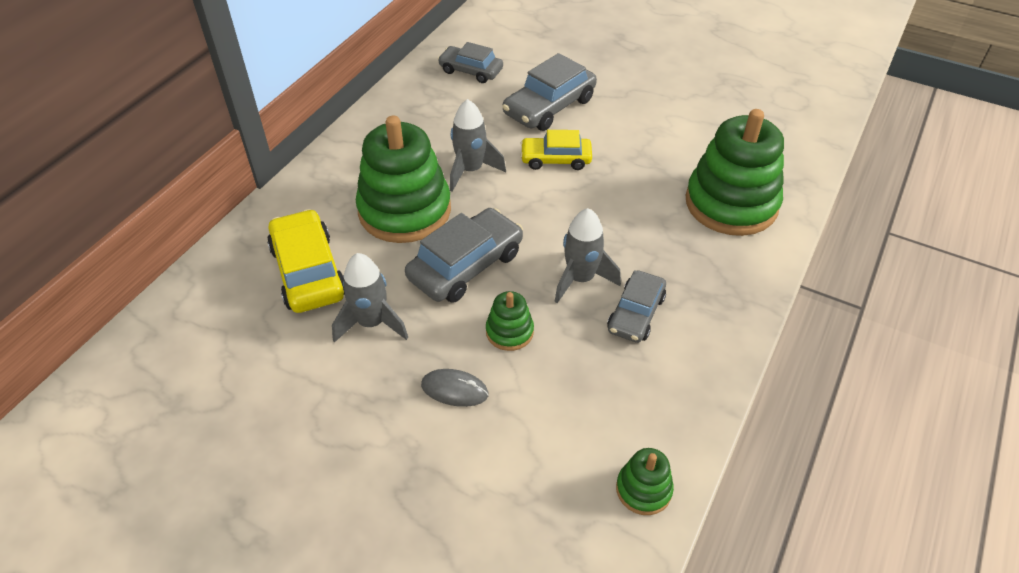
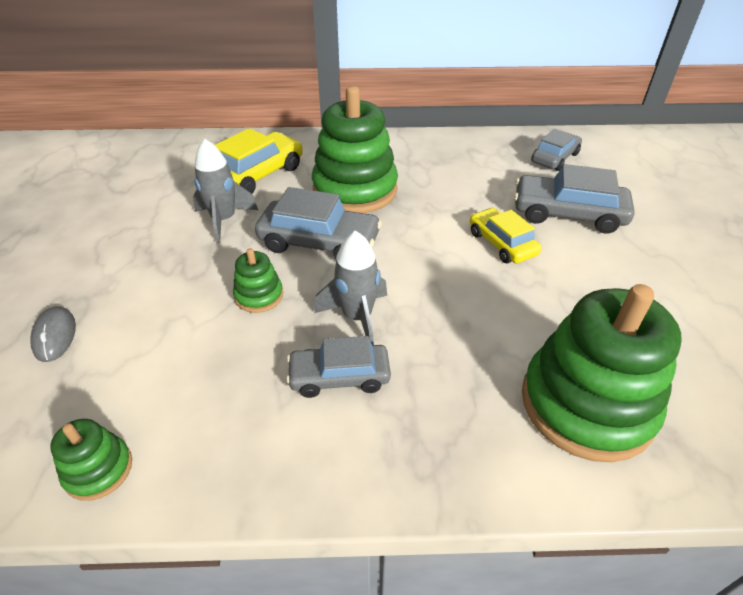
camera: 60 degrees right, 5 degrees down
(454, 390) = (176, 288): grey mouse -> grey mouse (55, 336)
(470, 170) = (433, 203): grey rocket -> none
(471, 71) = (554, 158): grey car -> grey car turned 45 degrees clockwise

